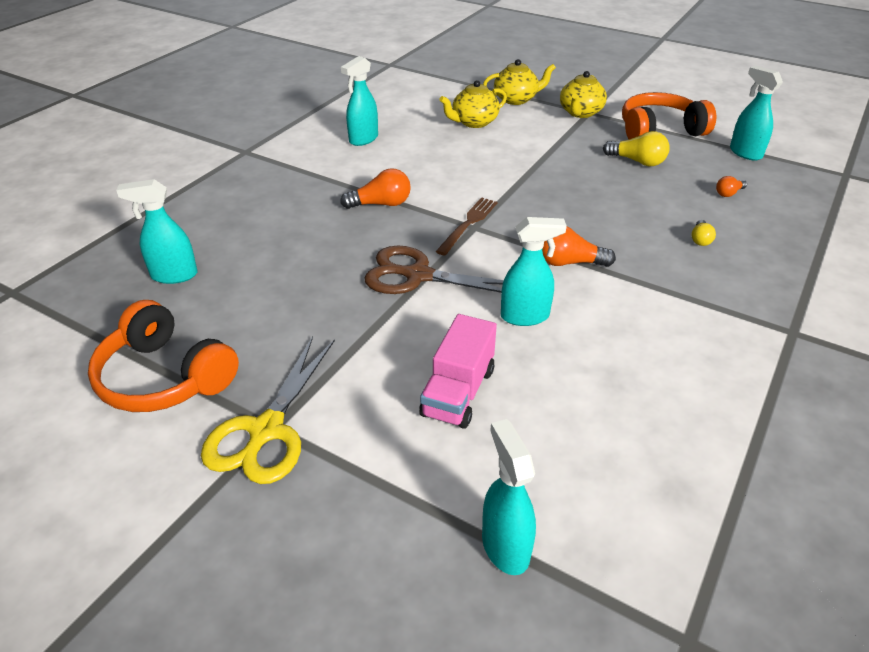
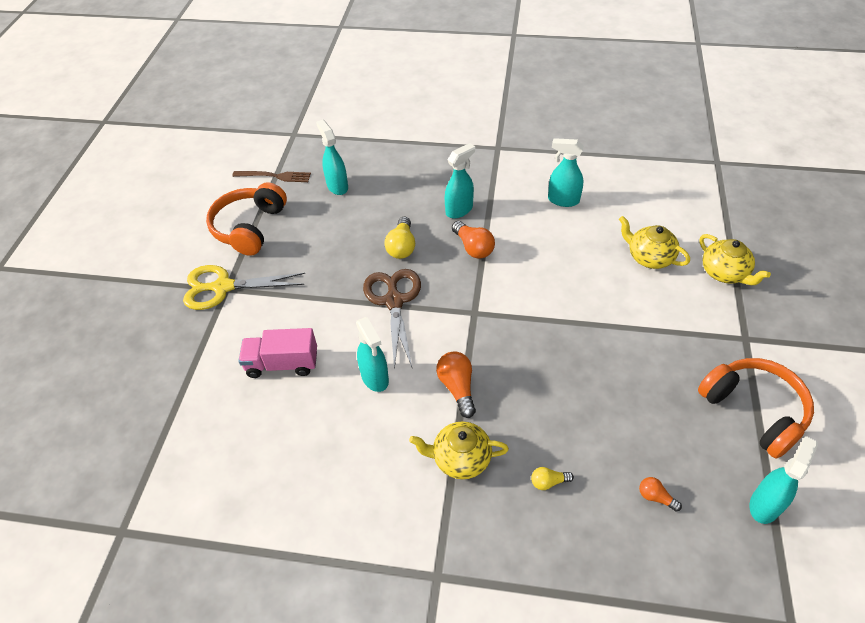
camera: 70 degrees right, 10 degrees up
(468, 224) = (476, 308): brown fork -> brown fork (275, 176)
(505, 546) = (168, 424): turquoise spray bottle -> turquoise spray bottle (459, 210)
(580, 112) = (739, 332): yellow teapot -> yellow teapot (460, 459)
(637, 161) = (667, 403): yellow light bulb -> yellow light bulb (402, 246)

